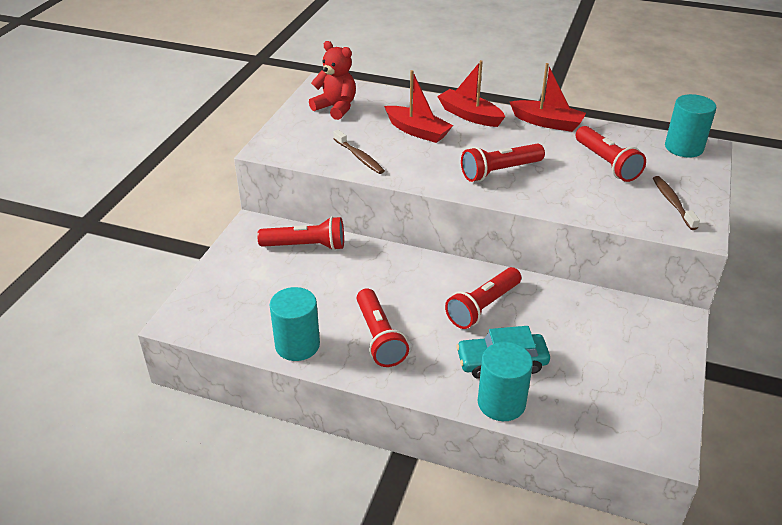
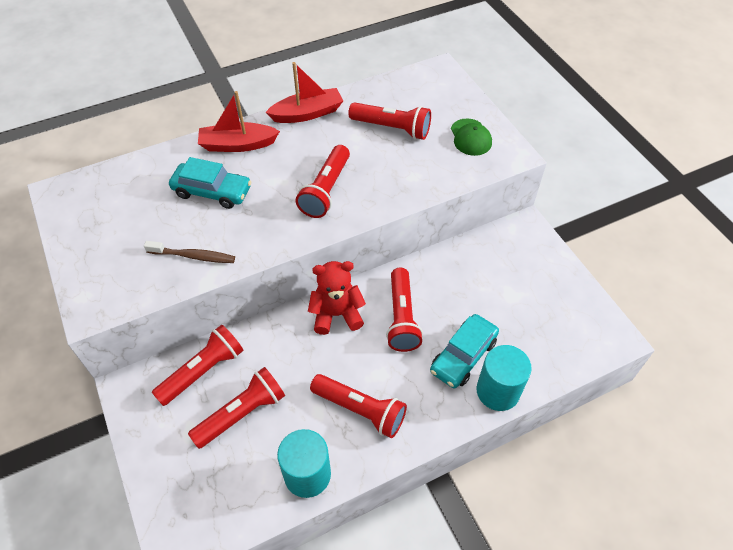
camera: 45 degrees left, 15 degrees up
(300, 284) = (242, 413): none -> red flashlight
(336, 108) = (104, 213): red teddy bear -> red teddy bear (336, 314)
(417, 131) = (212, 191): red boat -> turquoise car
(672, 202) = (470, 137): brown toothbrush -> green cap
(684, 147) = (425, 78): turquoise cylinder -> none

